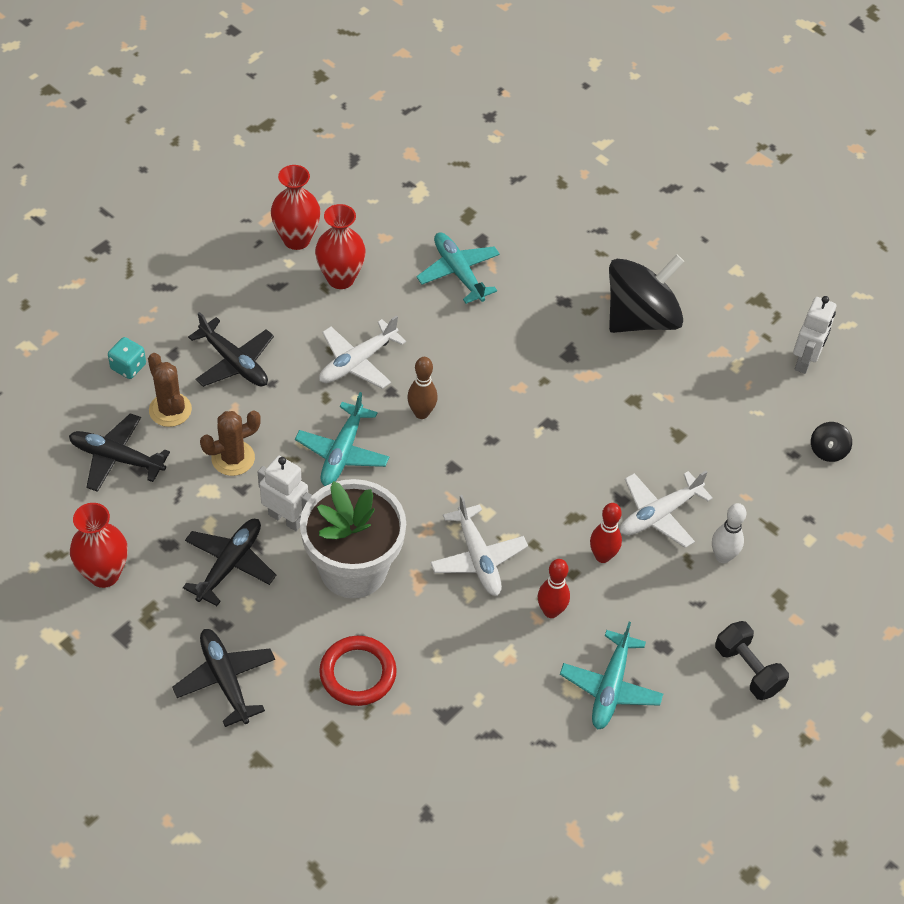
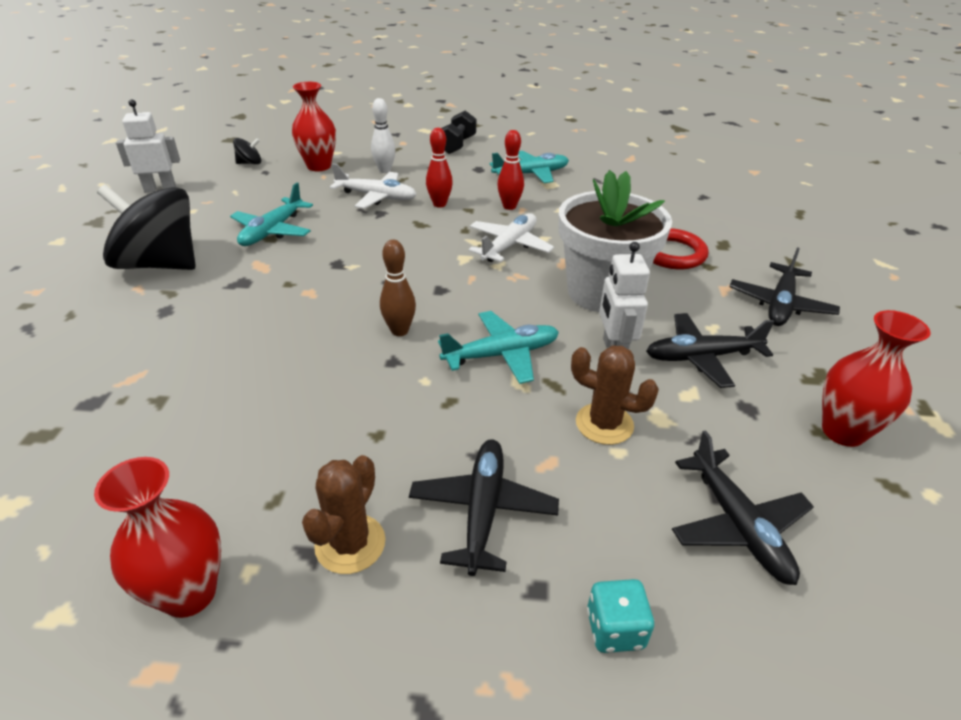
camera: 125 degrees left, 15 degrees down
(170, 410) = (618, 523): brown cactus -> brown cactus (350, 544)
(340, 278) = (245, 493): red vase -> red vase (319, 166)
(357, 362) = (376, 404): white plane -> none
(458, 272) = (164, 395): turquoise plane -> turquoise plane (272, 231)

